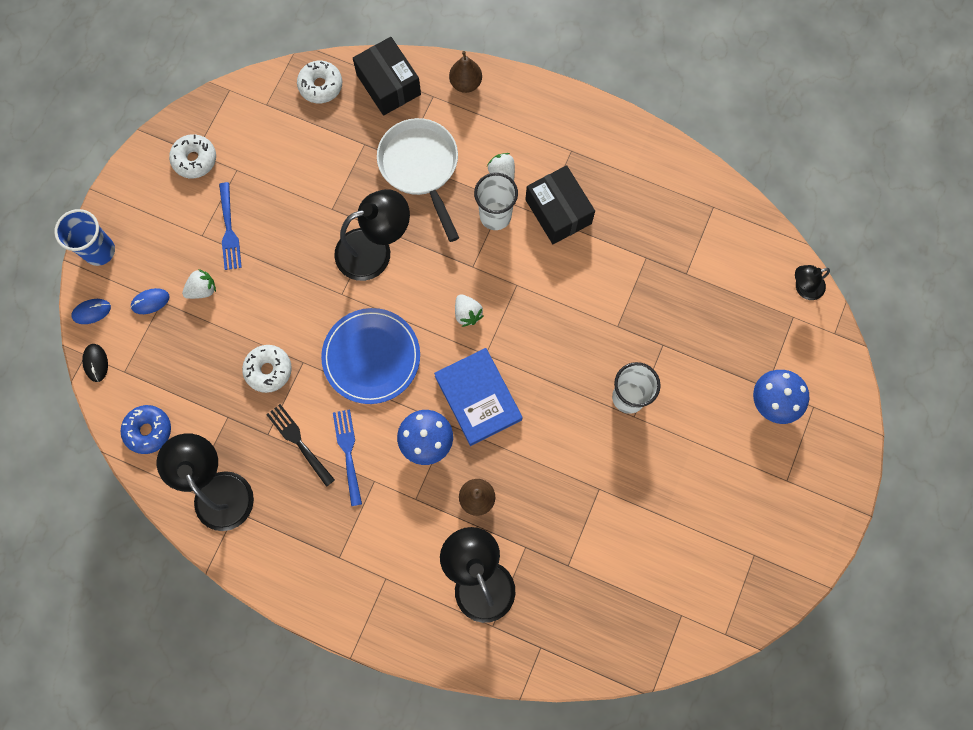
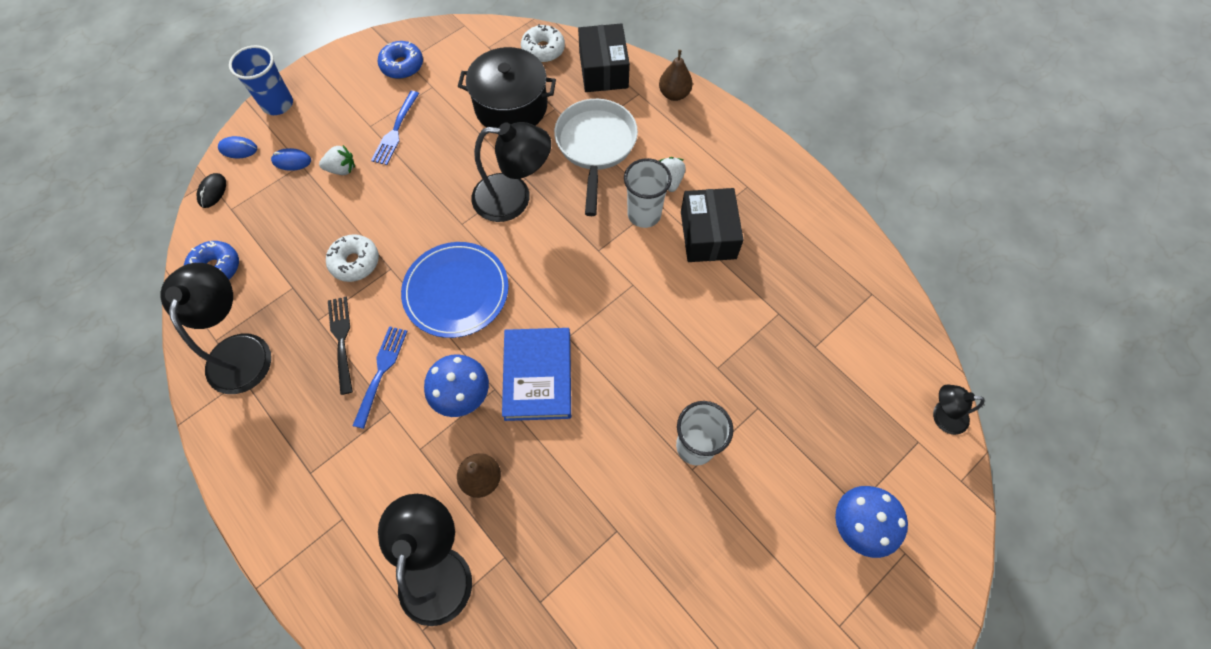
camera: 25 degrees right, 10 degrees down
(195, 159) = (402, 66): white donut -> blue donut
(322, 159) = (511, 106): none -> black pot
(467, 313) = (570, 291): white strawberry -> none

